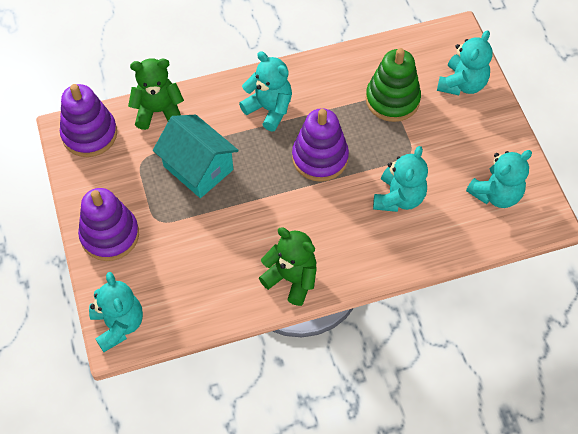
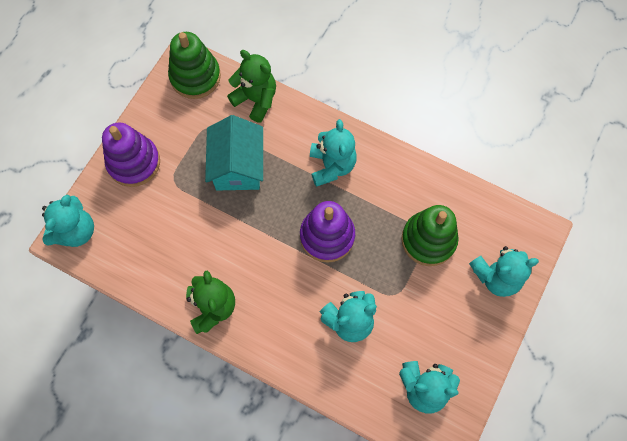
camera: 45 degrees right, 10 degrees up
(89, 134) = (195, 76): purple stacking toy -> green stacking toy

